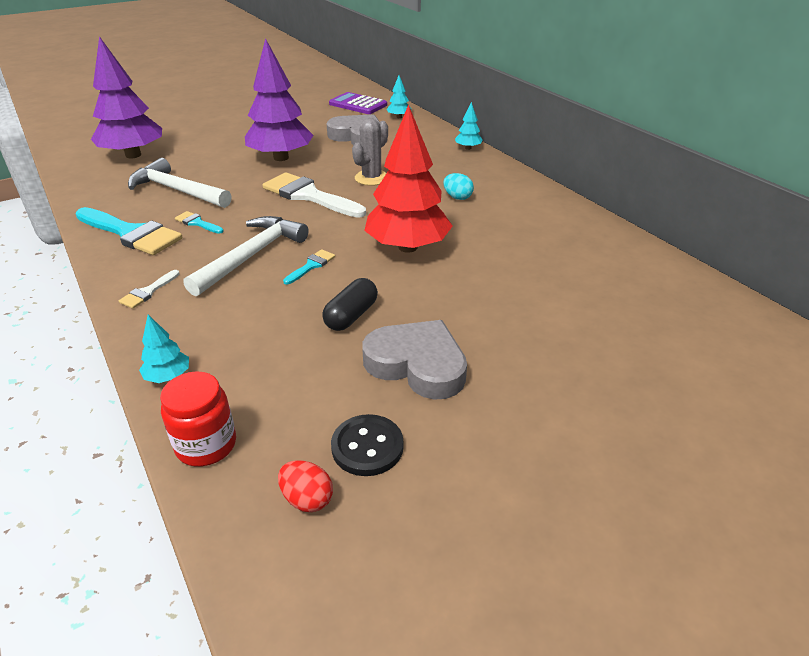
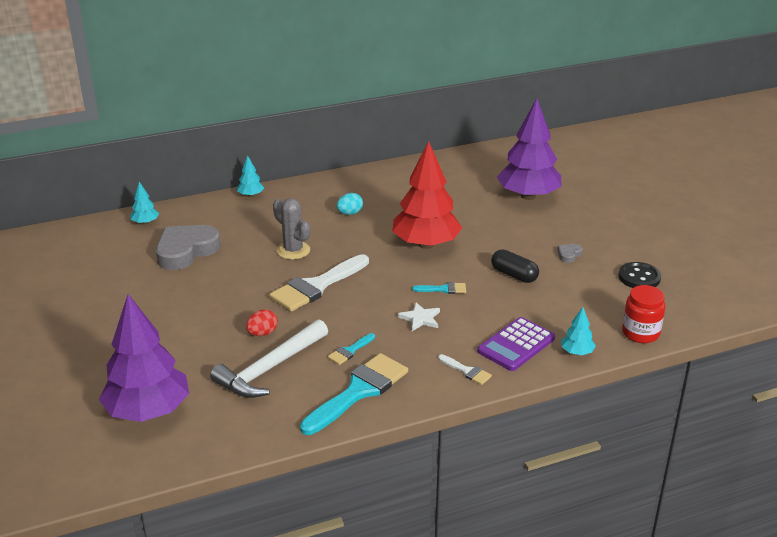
camera: 80 degrees left, 5 degrees down
(251, 256) = (420, 318): white hammer -> white star
(281, 158) = (216, 301): purple tree -> purple tree (528, 196)
(307, 499) = (677, 298): red egg -> red egg (262, 333)
(311, 266) = (443, 289): turquoise brush -> turquoise brush turned 135 degrees clockwise
(358, 104) = (86, 245): purple calculator -> purple calculator (516, 345)
(417, 364) = (569, 255): grey heart -> grey heart, size x0.41

